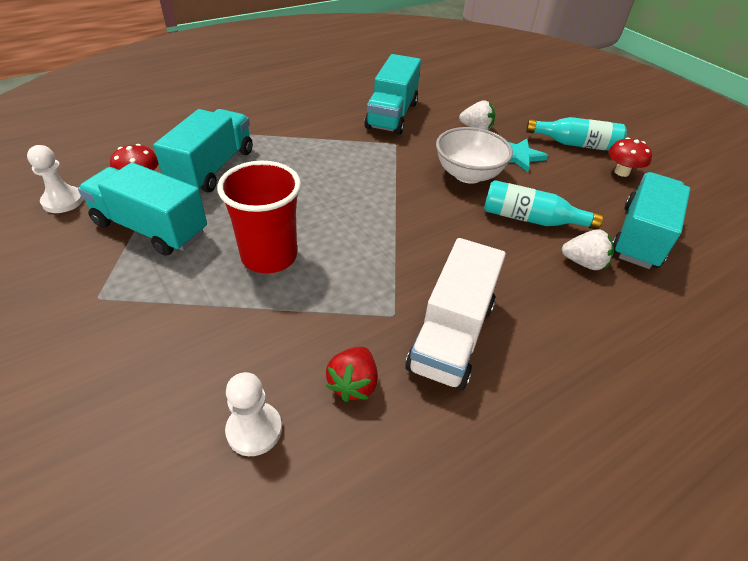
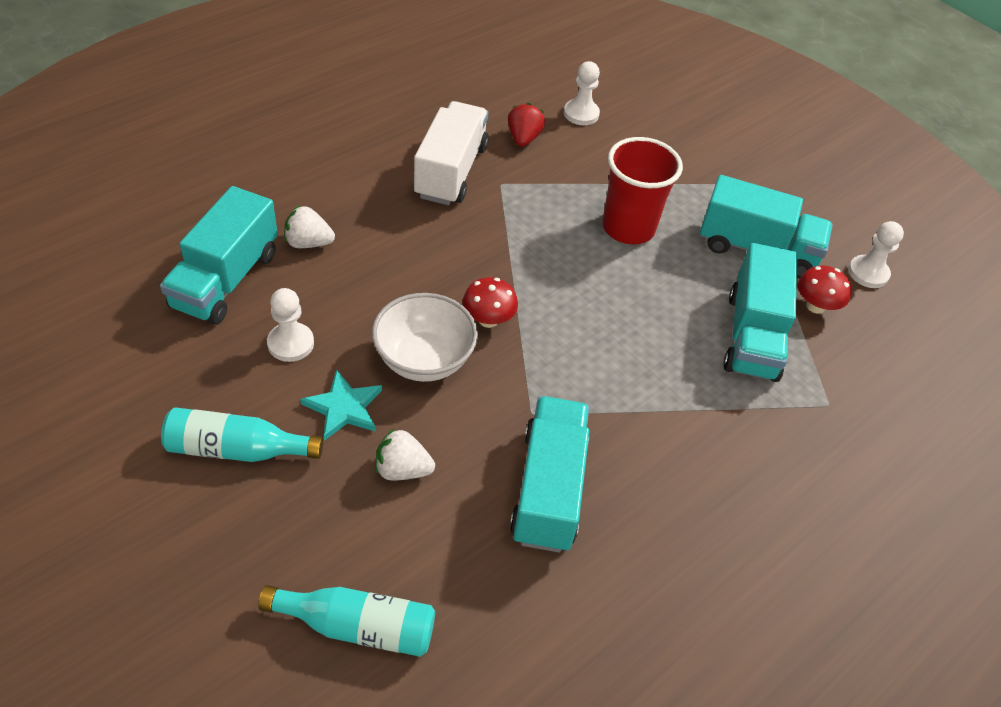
camera: 170 degrees right, 5 degrees up
(530, 219) = (353, 293): turquoise bottle -> turquoise bottle (358, 626)
(566, 191) = (290, 343): none -> white pawn
(621, 172) = (190, 390): red mushroom -> red mushroom (488, 320)

